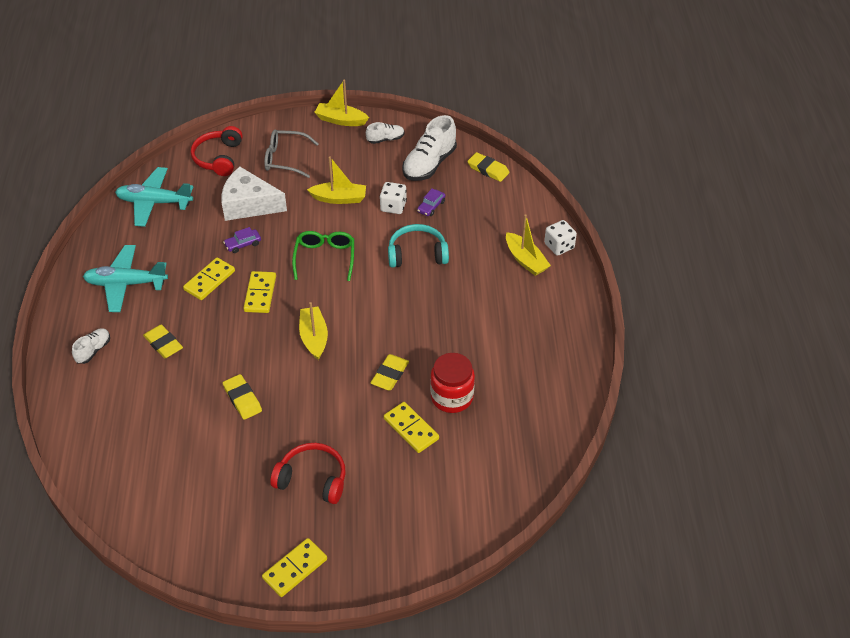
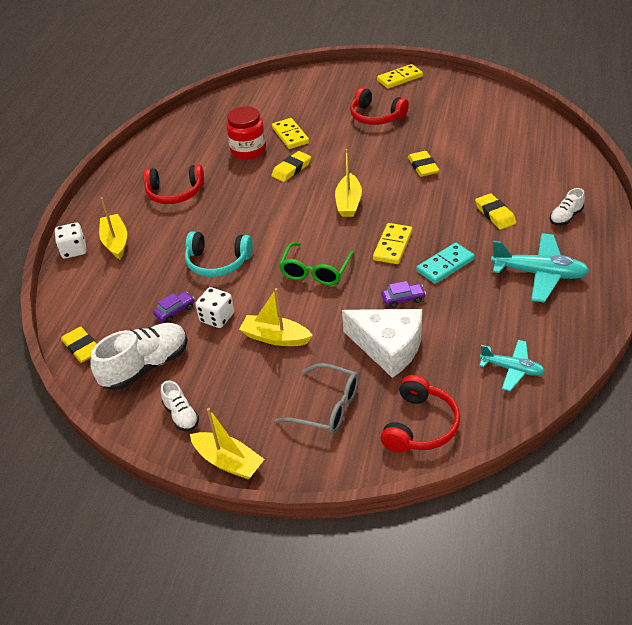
camera: 160 degrees left, 5 degrees down
(154, 202) = (512, 369): turquoise plane -> turquoise plane, size x0.61
(209, 280) = (445, 265): yellow domino -> turquoise domino
(385, 139) = (181, 415): white shoe -> white shoe turned 120 degrees counterclockwise
(502, 324) = (175, 193): none -> red headphones

